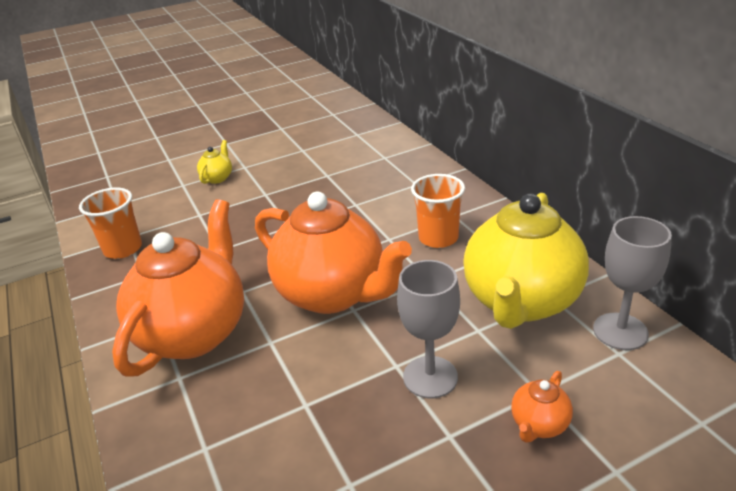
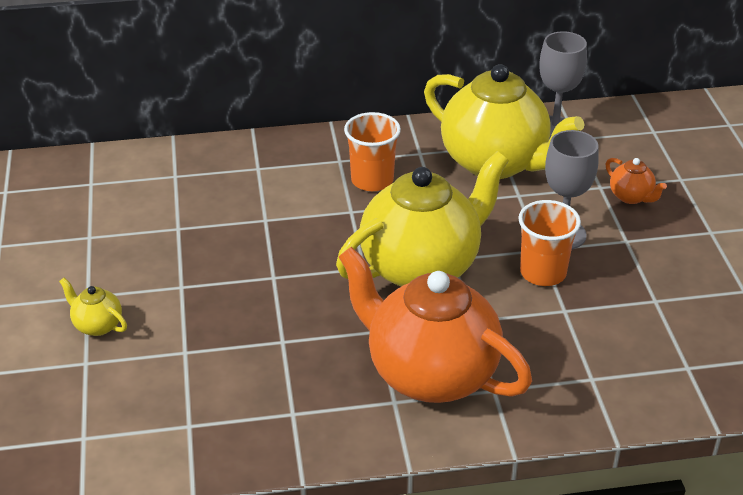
camera: 75 degrees left, 5 degrees up
(123, 249) = (218, 431): orange cup -> orange cup (543, 272)
(333, 294) = (422, 266): orange teapot -> yellow teapot

